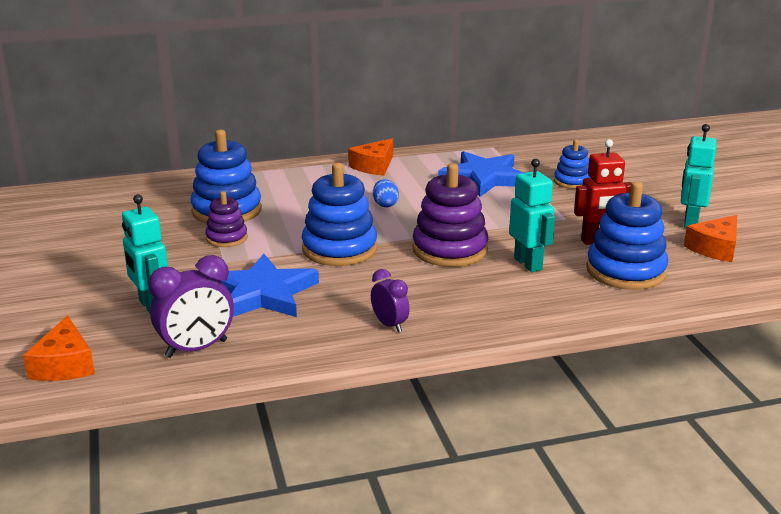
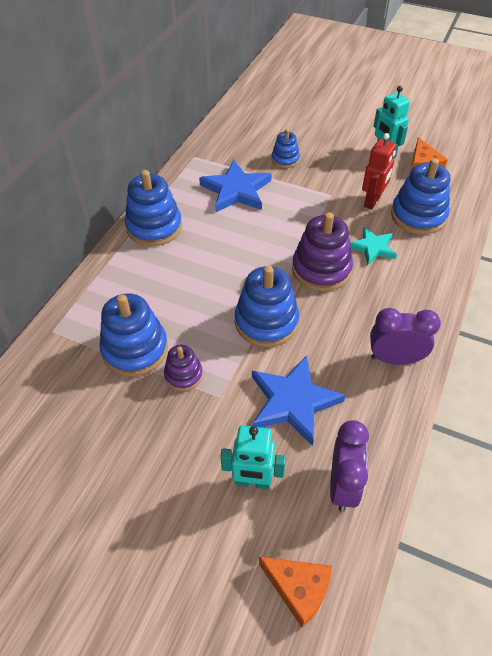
camera: 50 degrees left, 25 degrees up
(374, 166) = (154, 227): orange cheese -> blue stacking toy
(385, 204) = (223, 259): blue egg -> none
(389, 325) = (394, 359): purple clock -> purple clock, size x1.65
(528, 264) = (373, 247): turquoise robot -> turquoise star

